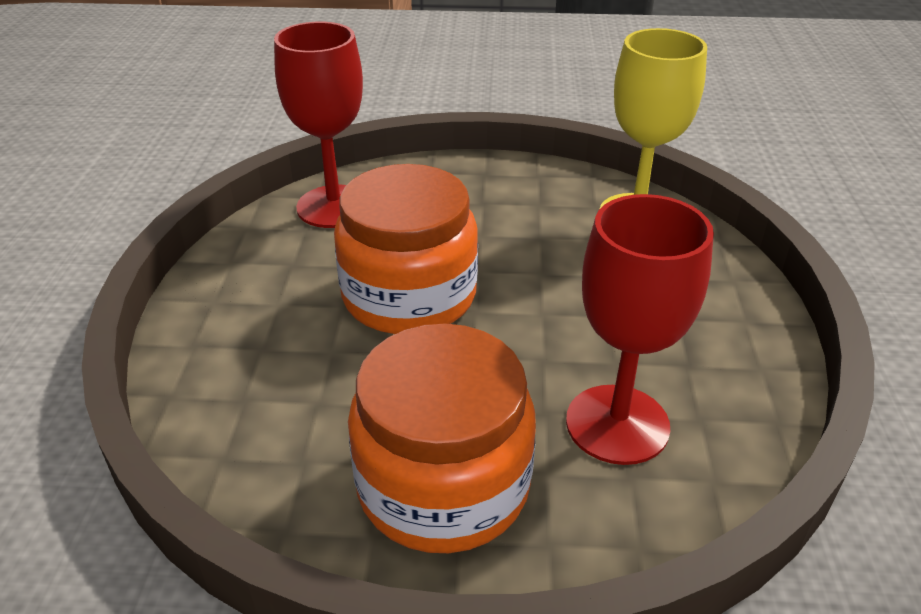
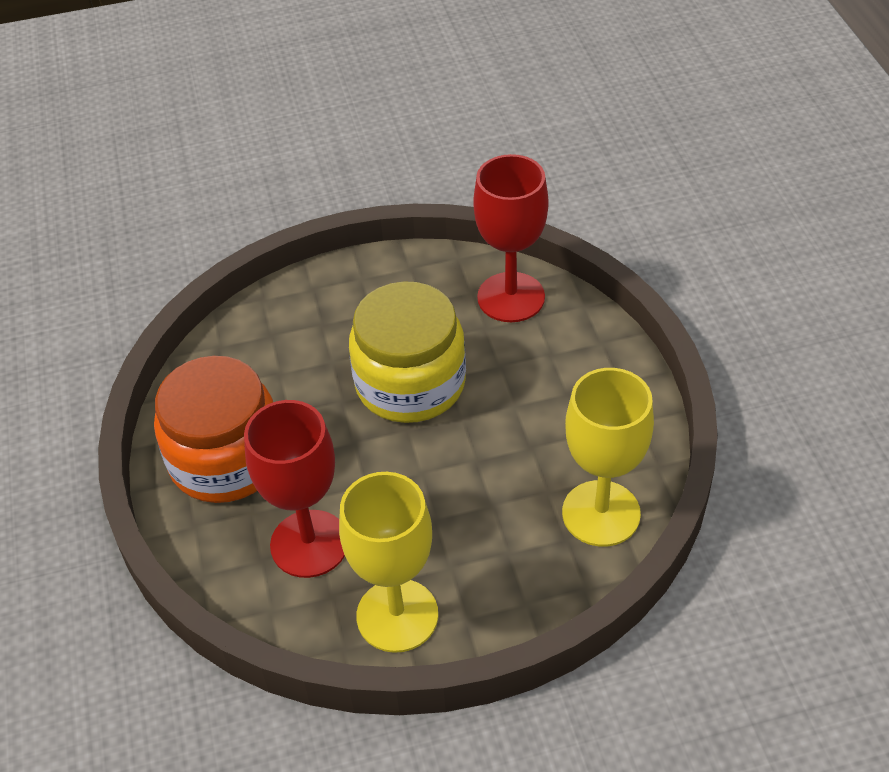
camera: 75 degrees right, 10 degrees up
(409, 295) = (410, 383): orange jar -> yellow jar
(737, 369) = (397, 615): none -> yellow goblet

